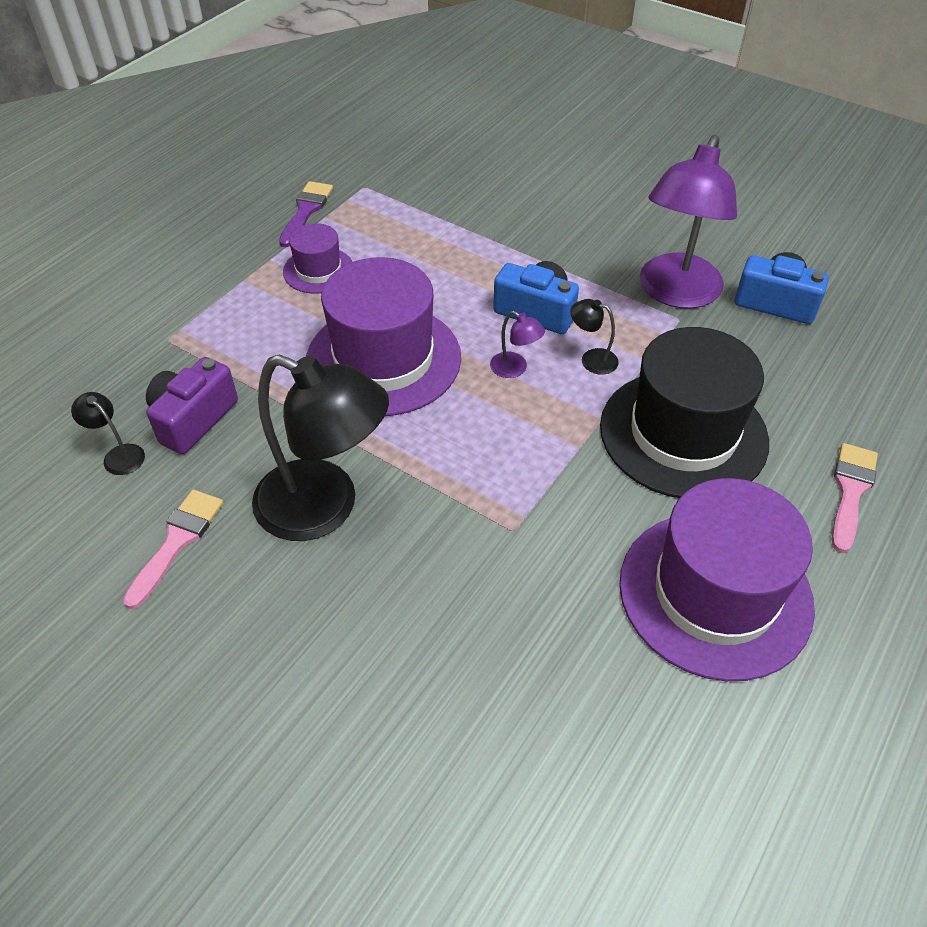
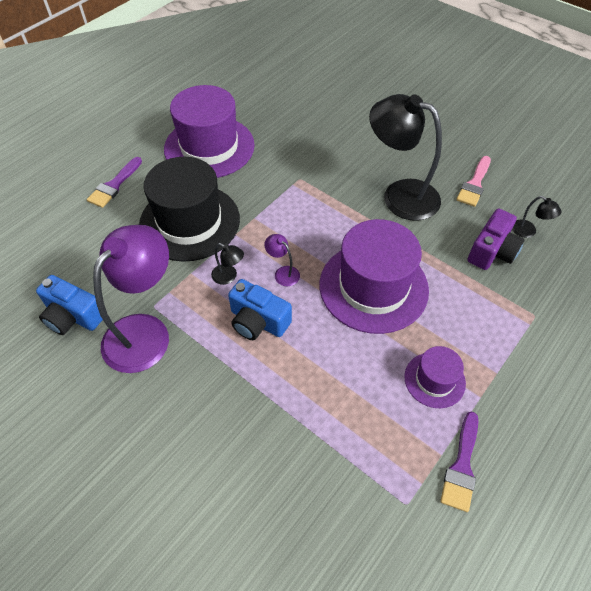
camera: 175 degrees left, 5 degrees up
(850, 491) = (114, 185): pink brush -> purple brush

